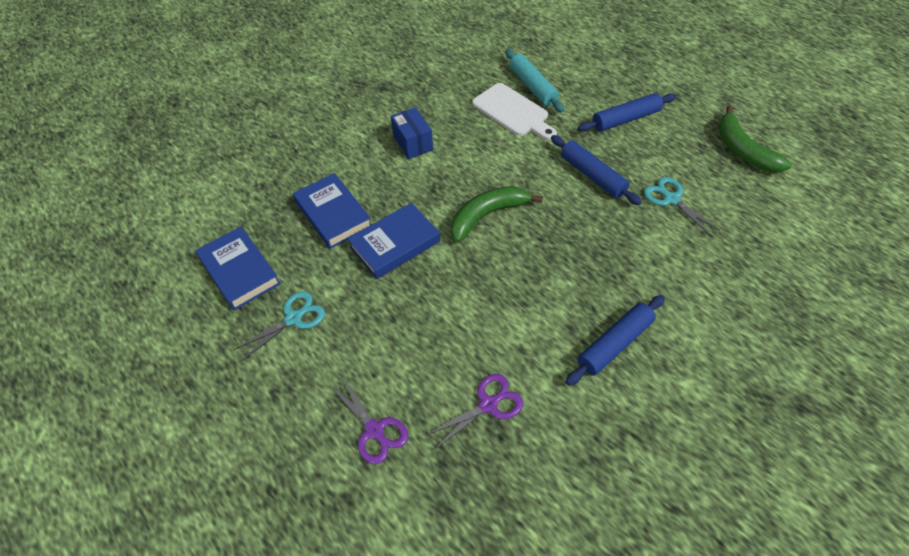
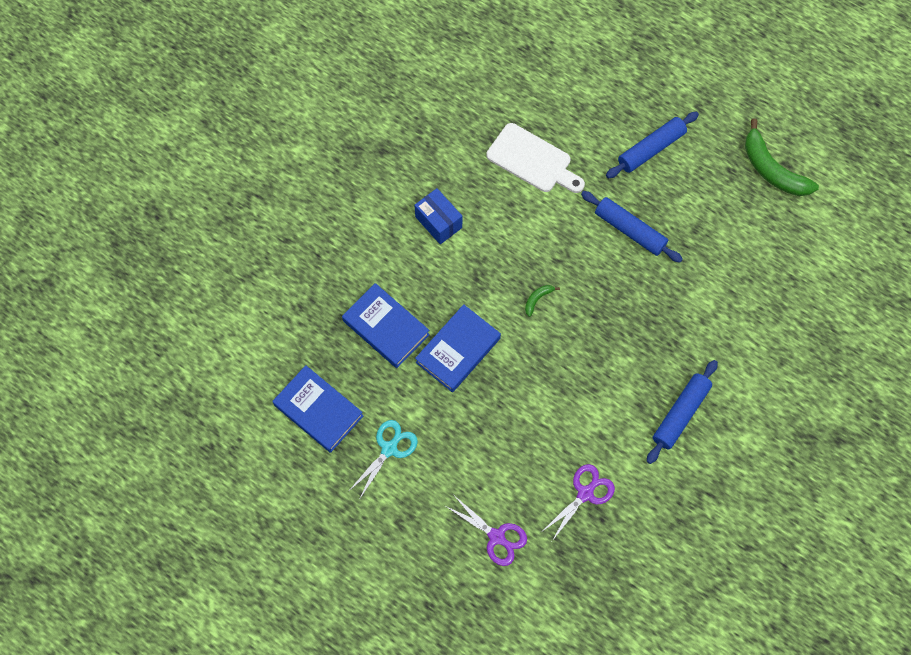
camera: 15 degrees left, 15 degrees up
(487, 215) = (537, 299): green banana -> green banana, size x0.43
(532, 86) = (545, 120): turquoise rolling pin -> none
(671, 199) = (709, 245): turquoise scissors -> none

